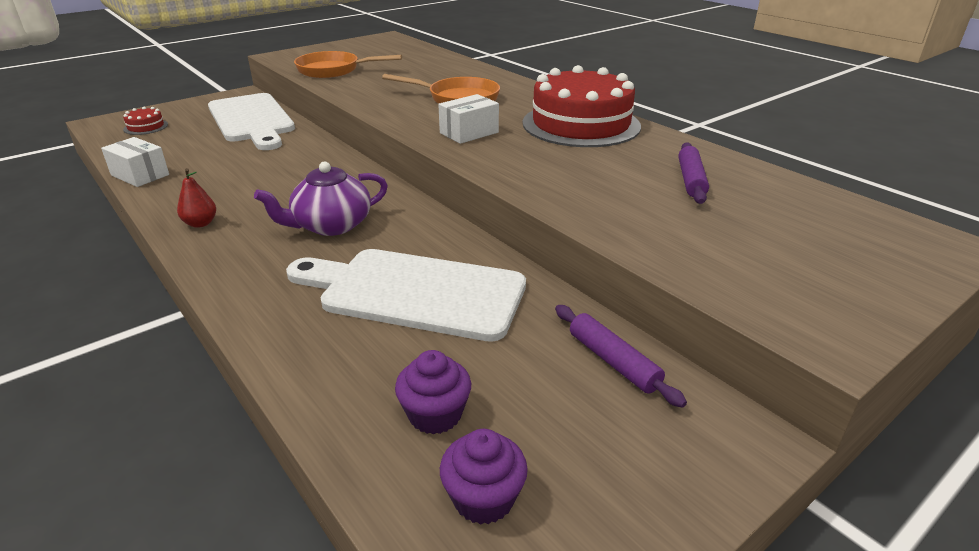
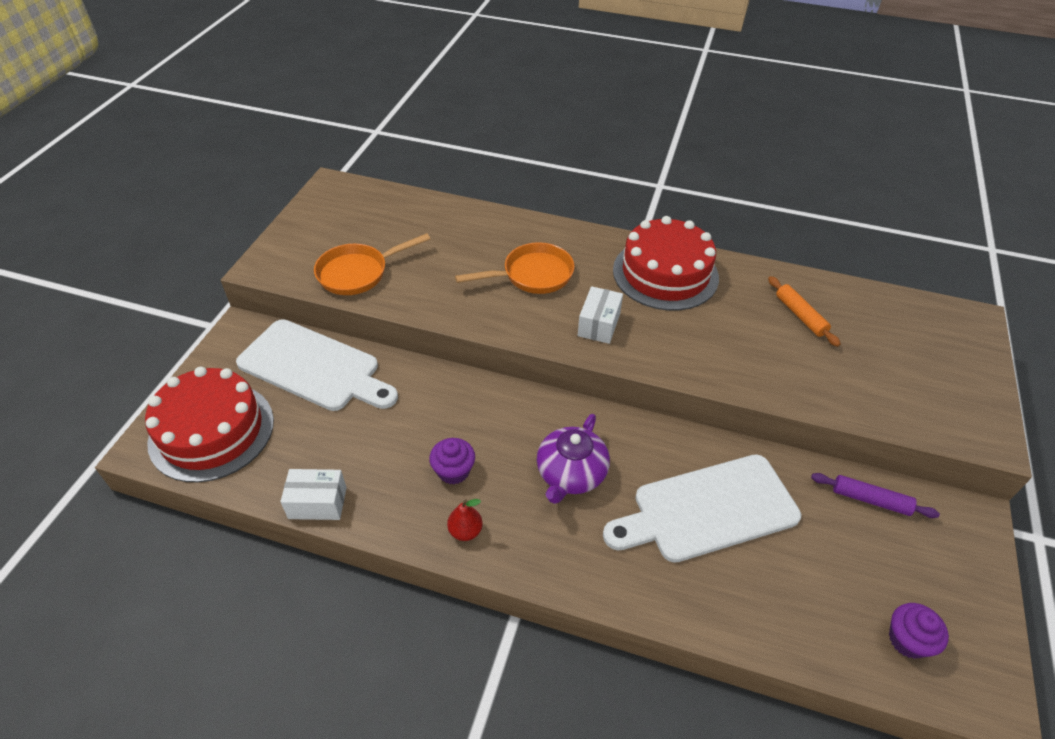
camera: 35 degrees left, 15 degrees up
(146, 127) = (211, 431): red cake -> red cake, size x2.48
(435, 414) = (829, 602): purple cupcake -> purple cupcake (453, 471)
(691, 180) = (800, 315): purple rolling pin -> orange rolling pin

